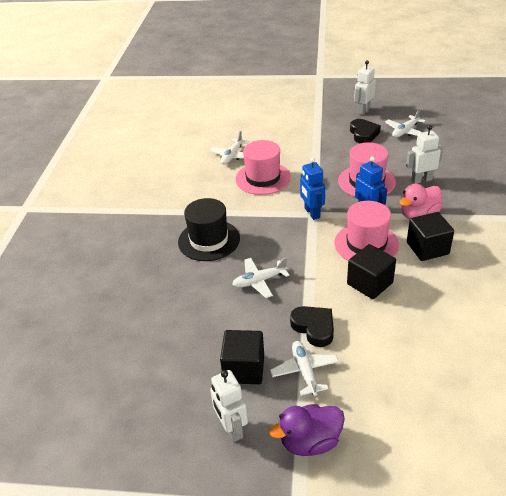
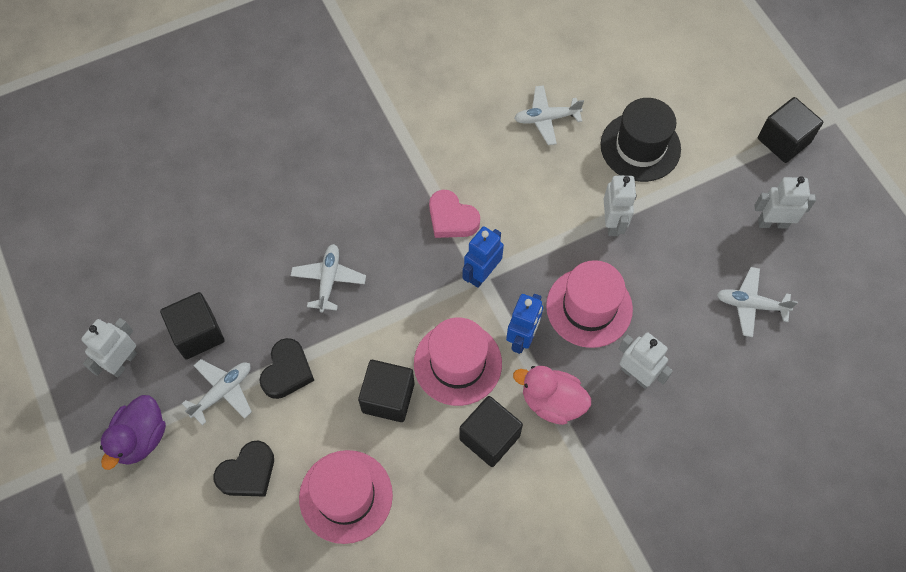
camera: 55 degrees right, 25 degrees up
(209, 240) = (367, 190): black hat -> black hat (640, 147)
(259, 281) = (329, 280): white plane -> white plane turned 60 degrees clockwise
(263, 178) = (520, 181): pink hat -> pink hat (346, 496)
(263, 212) = (452, 218): none -> pink heart
(310, 442) = (141, 438): purple duck -> purple duck turned 105 degrees counterclockwise
(319, 93) = (783, 140): none -> black cube
(320, 156) = (613, 223): none -> white robot
(363, 134) = (706, 252): black heart -> black heart (248, 473)

